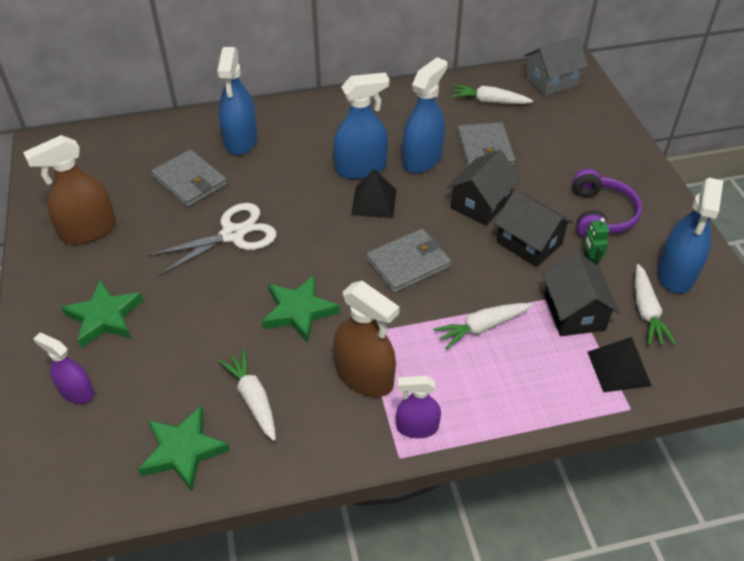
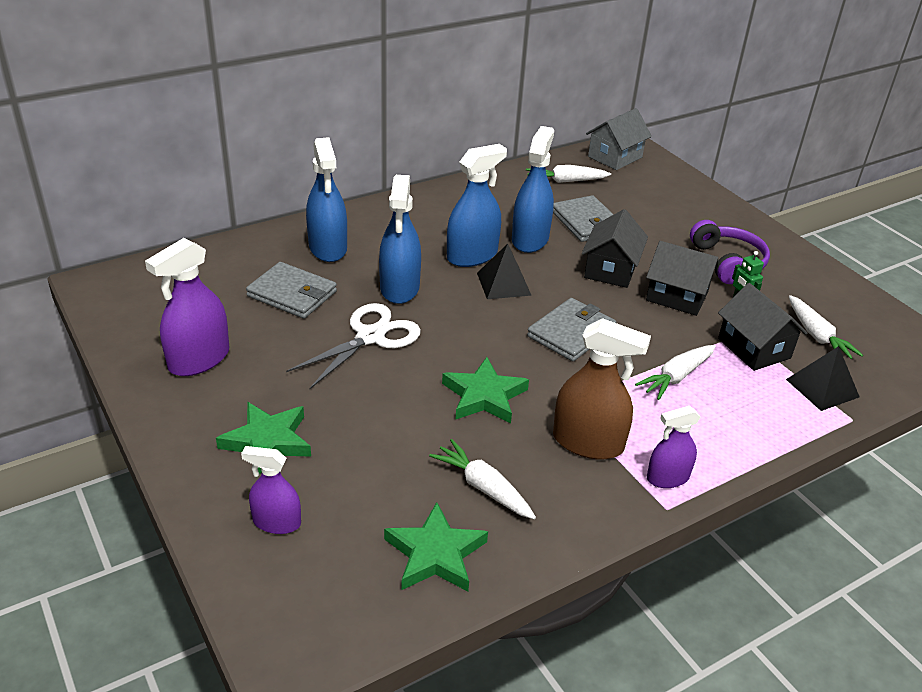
camera: 20 degrees left, 10 degrees down
(88, 230) = (199, 359): brown spray bottle -> purple spray bottle
(676, 273) = (823, 300): blue spray bottle -> blue spray bottle (400, 288)

